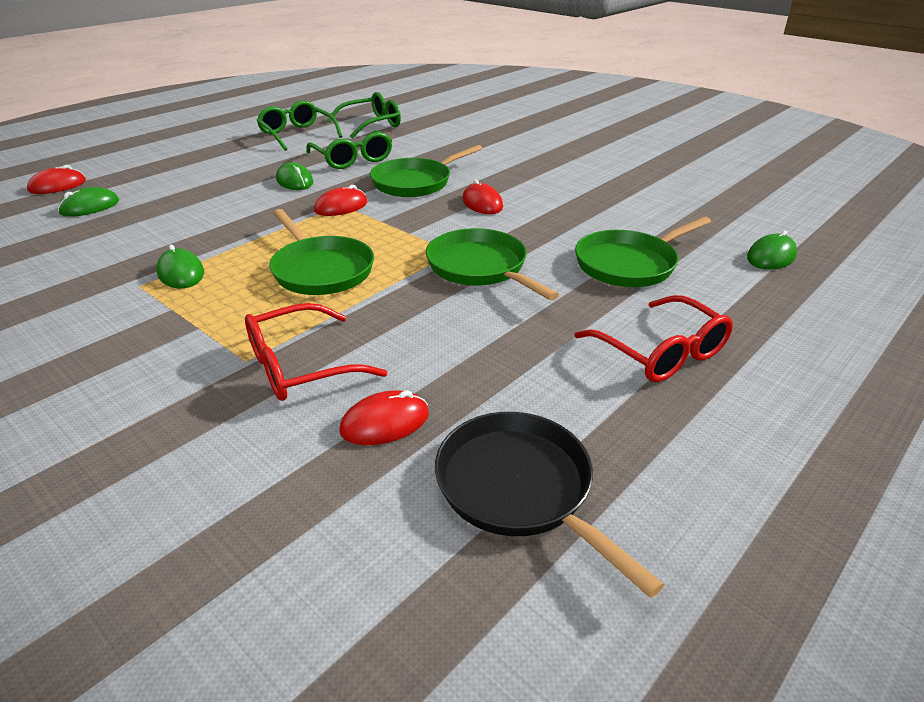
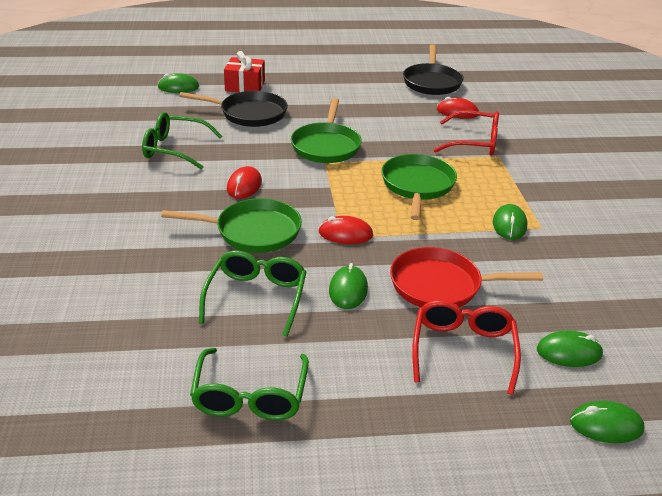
camera: 140 degrees left, 0 degrees up
(57, 186) = (606, 425): red mouse -> green mouse
(222, 206) = (441, 285): none -> red pan
(371, 125) = (139, 366): green glasses -> green glasses (175, 149)
(629, 264) = (249, 114): green pan -> black pan
(660, 351) = (317, 86): red glasses -> red glasses (463, 351)
(727, 298) = (245, 86): none -> red gift

